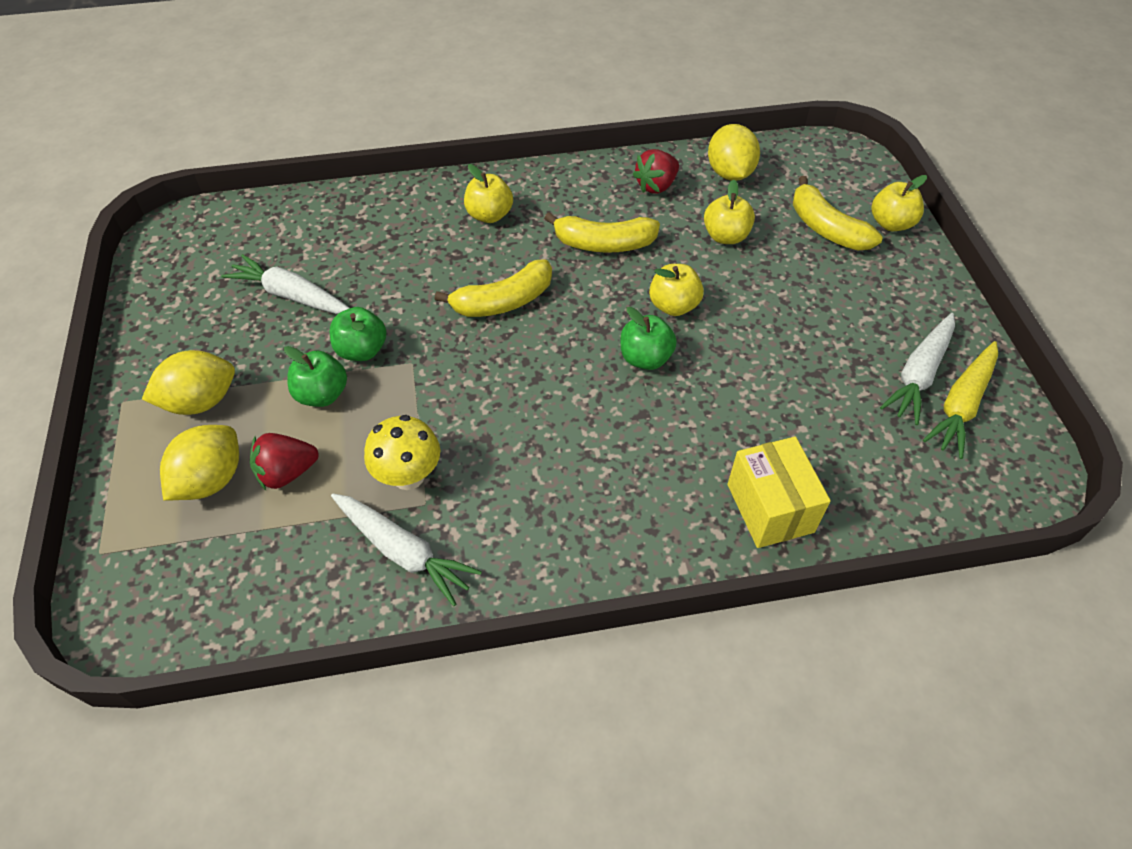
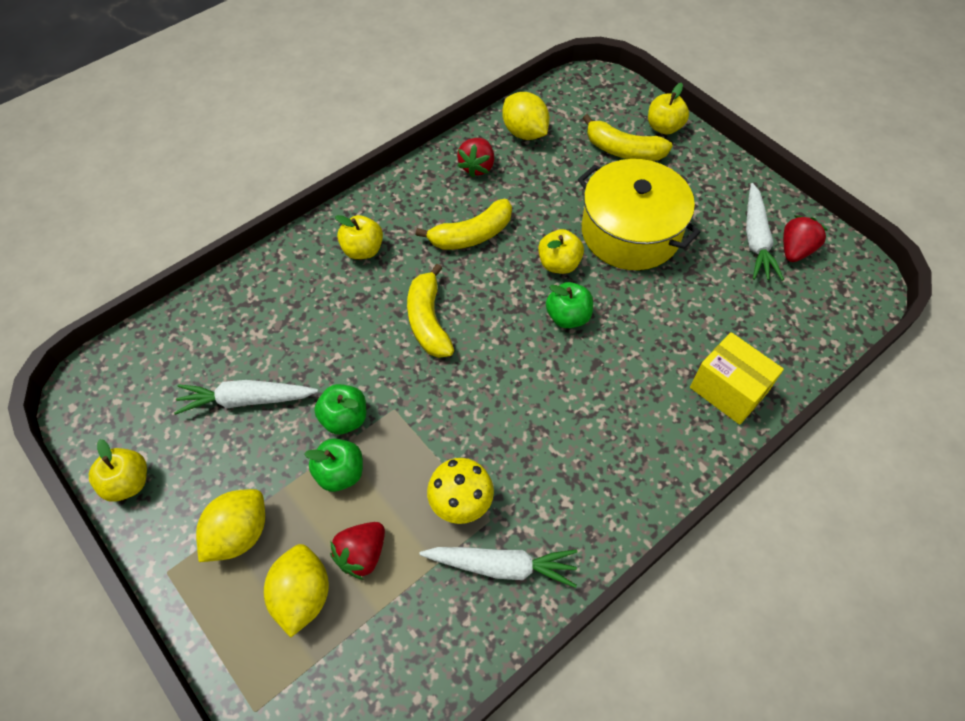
camera: 30 degrees left, 5 degrees up
(503, 301) = (428, 321): yellow banana -> yellow banana turned 135 degrees clockwise
(725, 236) = (557, 188): yellow apple -> yellow apple (128, 483)
(775, 308) = (630, 232): none -> yellow pot
(961, 405) = (795, 250): yellow carrot -> red strawberry

